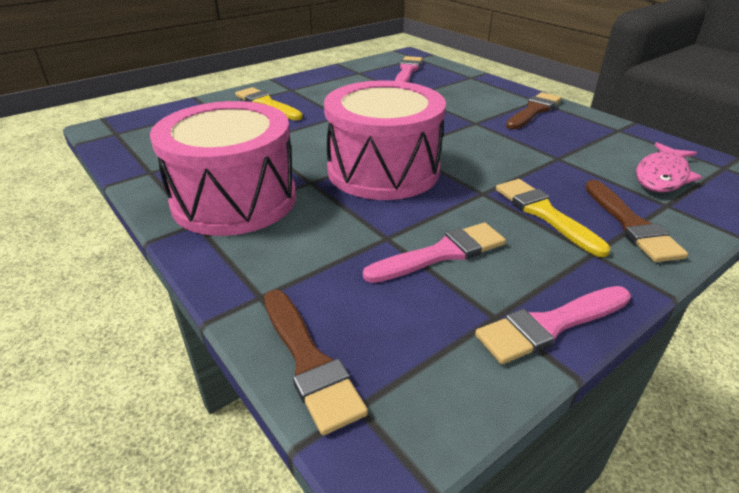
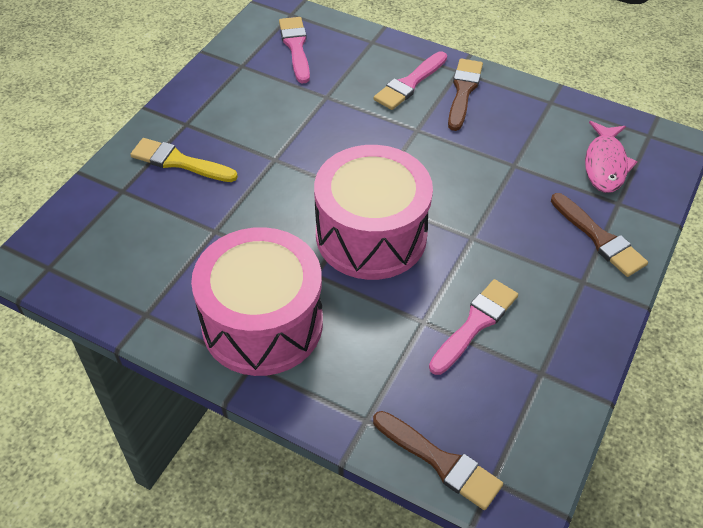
camera: 25 degrees left, 15 degrees up
(544, 214) = (532, 247): yellow brush -> none
(550, 325) = (579, 366): pink brush -> pink brush (409, 83)

